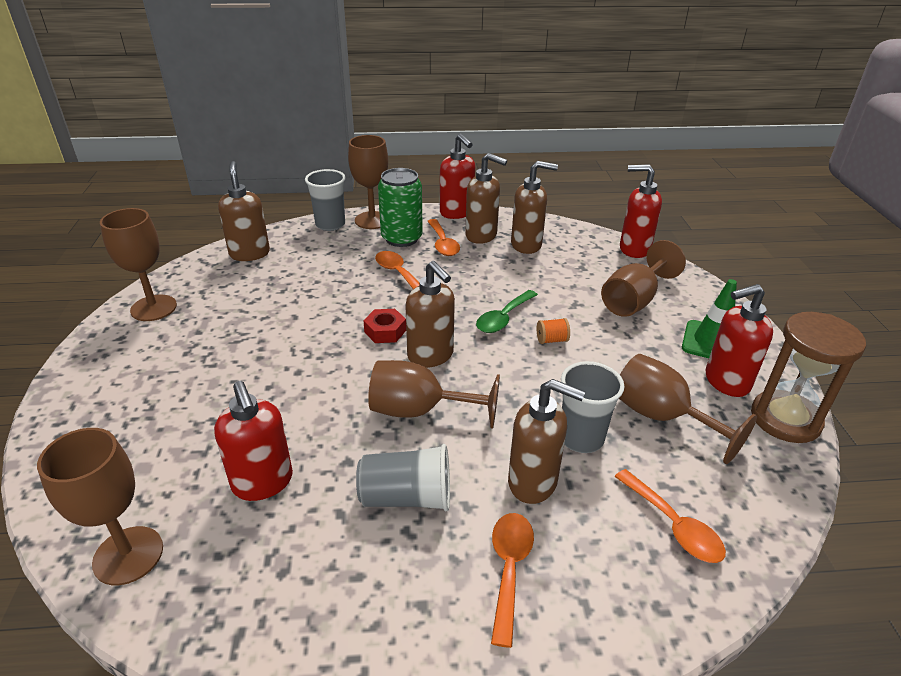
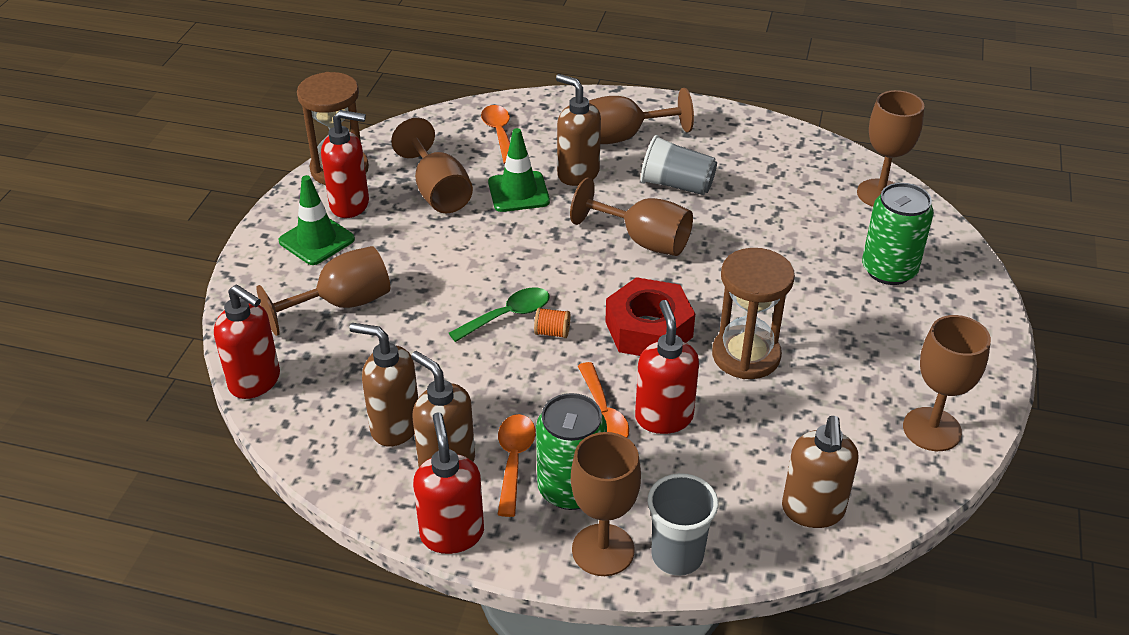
camera: 160 degrees left, 5 degrees up
(150, 437) = (889, 270): none -> green can
(263, 483) = (786, 216): red soap dispenser -> red soap dispenser (663, 417)
(300, 328) = (746, 355): none -> brown hourglass
(385, 331) = (648, 329): red nut -> red nut, size x1.83
(431, 356) = (610, 289): brown soap dispenser -> none
(509, 569) = (624, 137): orange spoon -> brown goblet
(551, 340) = (475, 278): orange spool -> orange spool (552, 332)
(581, 438) = (518, 192): grey cup -> green traffic cone

